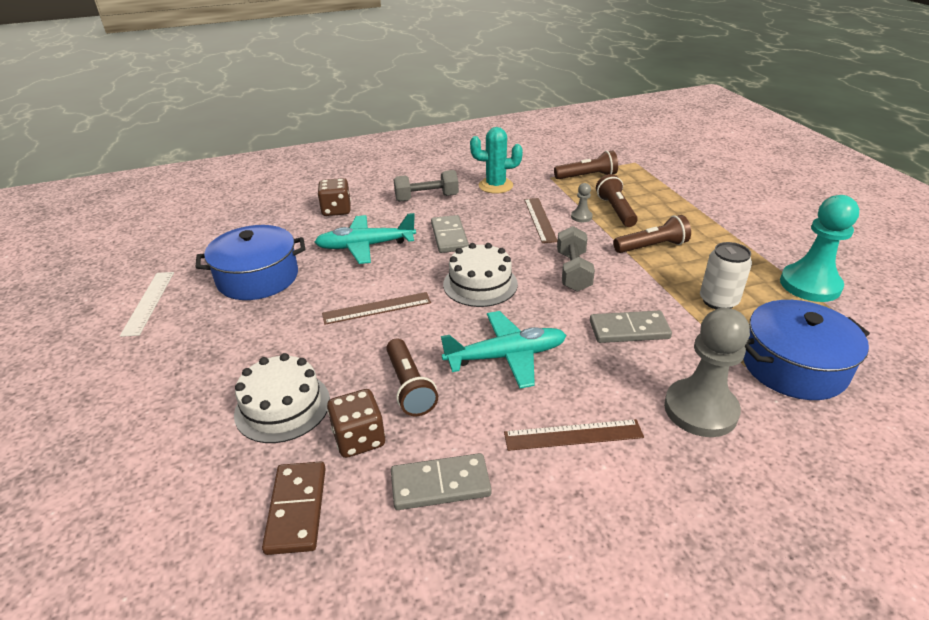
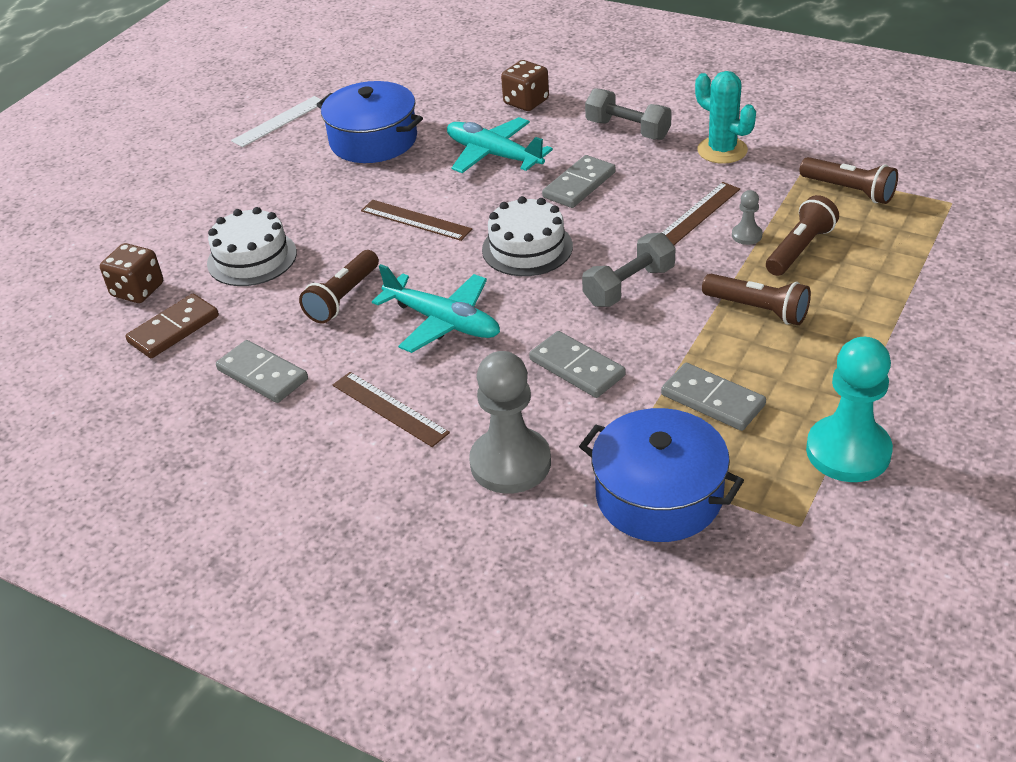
camera: 50 degrees right, 5 degrees up
(359, 439) = (262, 312): brown dice -> brown dice (138, 290)
(718, 301) = (712, 400): white can -> grey domino

